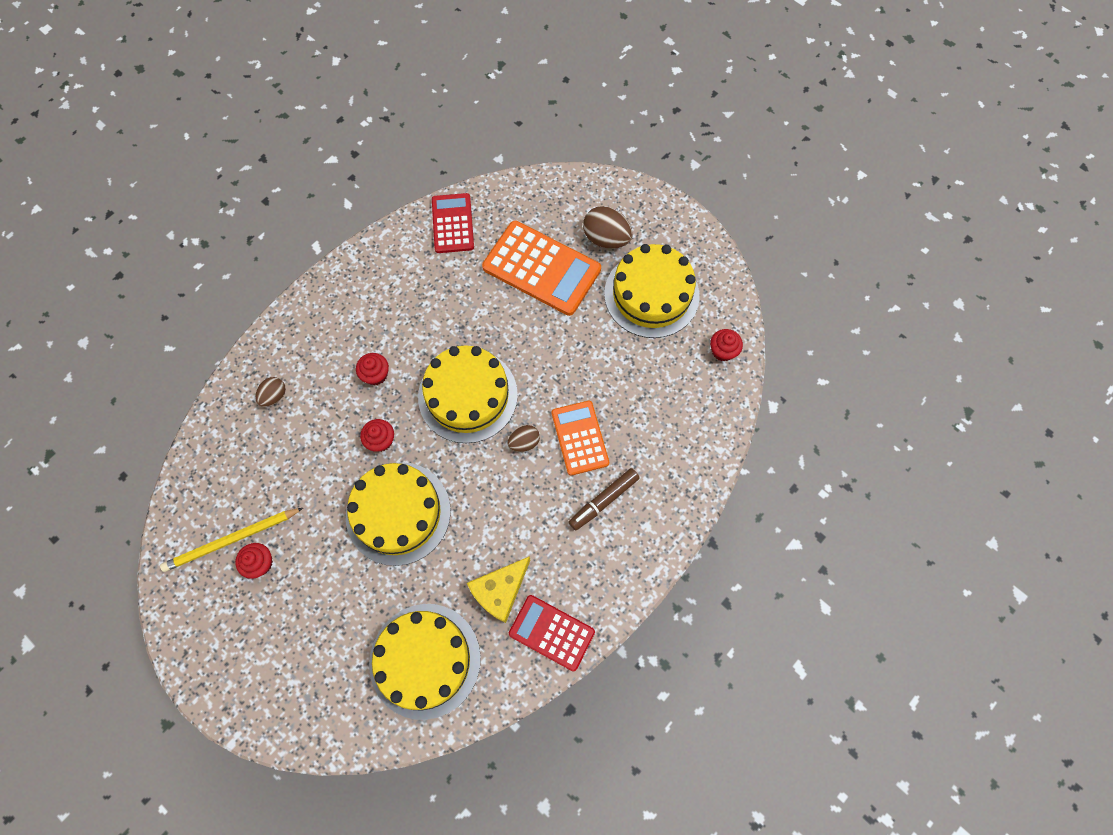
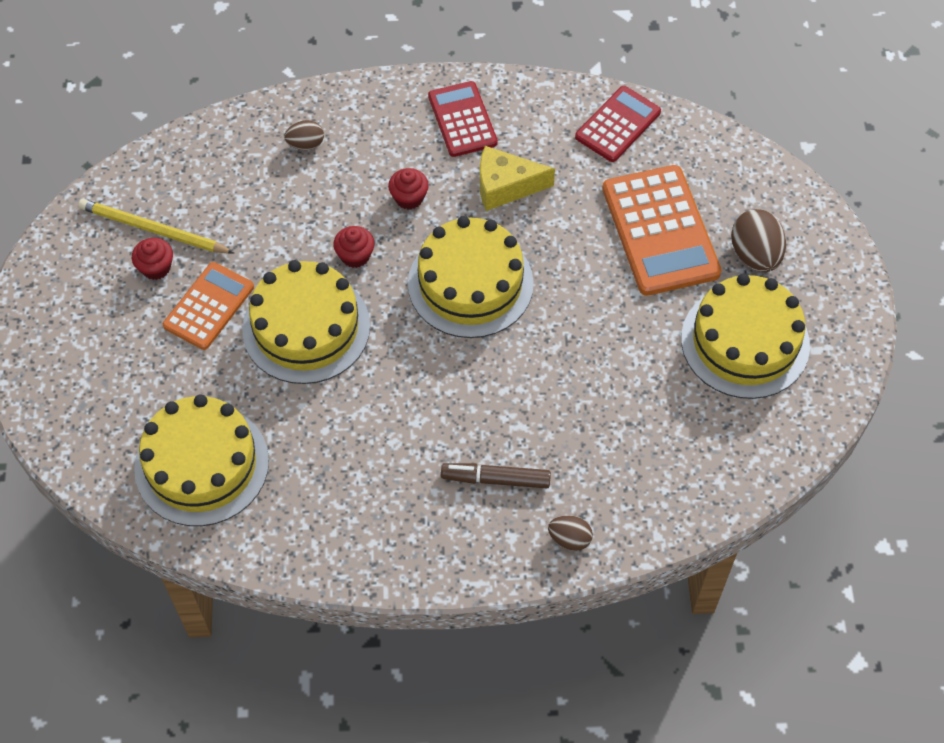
camera: 45 degrees right, 10 degrees down
(500, 591) = (322, 469): yellow cheese -> yellow cheese (505, 186)
(524, 442) = (478, 366): brown egg -> brown egg (569, 539)
(551, 633) = (328, 543): red calculator -> red calculator (462, 120)
(579, 438) = (533, 407): orange calculator -> orange calculator (208, 306)
(723, 351) = (761, 452): red cupcake -> none

